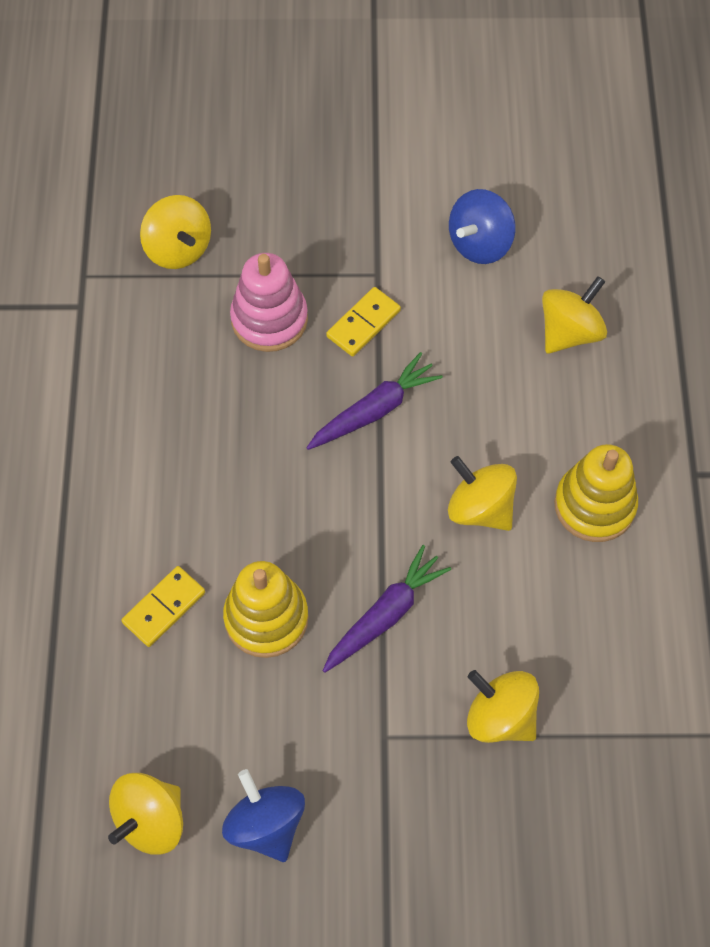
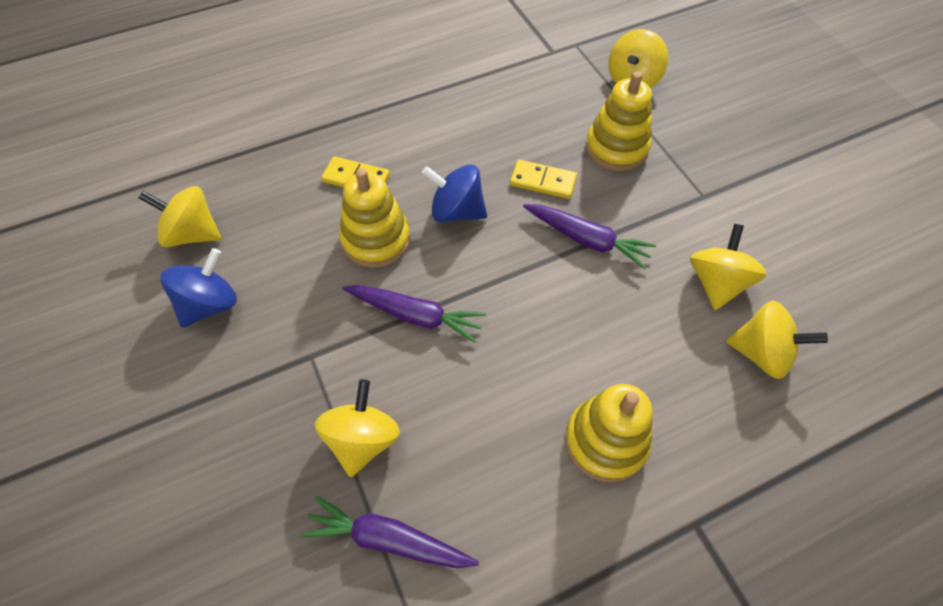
camera: 65 degrees right, 5 degrees down
(269, 319) = (616, 148): pink stacking toy -> yellow stacking toy
(363, 323) = (655, 204): yellow domino -> yellow domino (543, 181)
(480, 243) = (788, 253): blue spinning top -> blue spinning top (456, 211)
(480, 508) = (547, 347): yellow spinning top -> yellow spinning top (716, 283)
(605, 728) = (388, 539): none -> purple carrot

